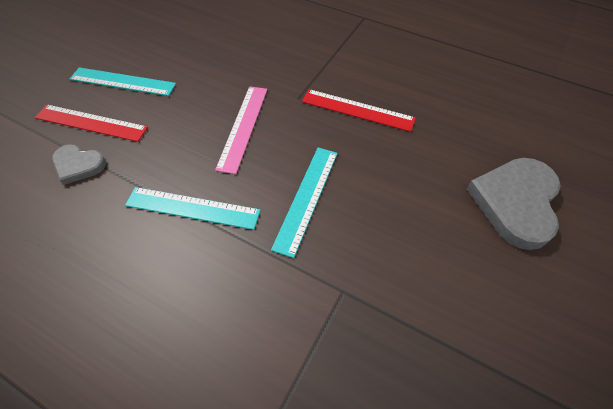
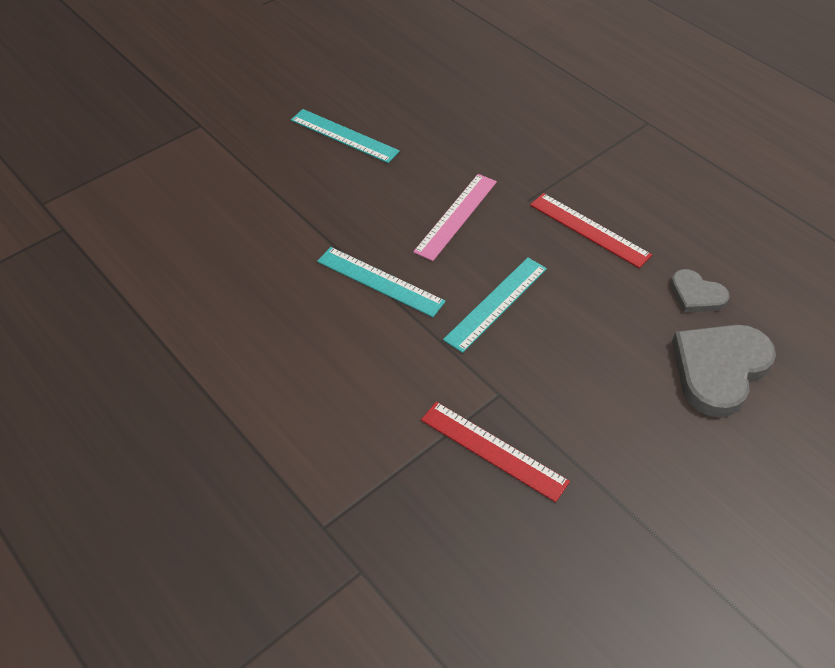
camera: 20 degrees right, 5 degrees down
(78, 165) = (281, 212): grey heart -> grey heart (696, 295)
(91, 122) = (302, 172): red ruler -> red ruler (493, 450)

